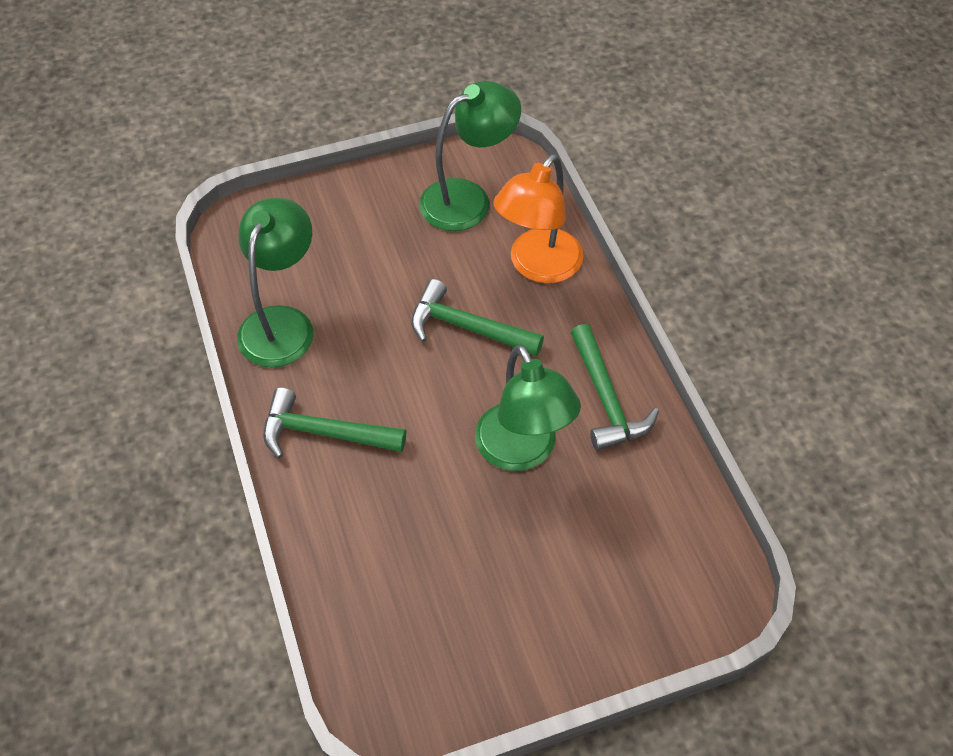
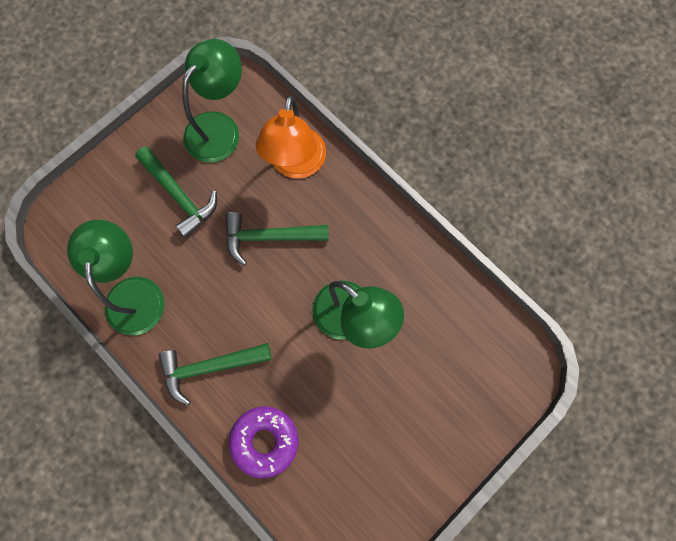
camera: 25 degrees left, 20 degrees up
(345, 539) = (265, 441): none -> purple donut
(606, 399) = (390, 252): green hammer -> green hammer (179, 196)

